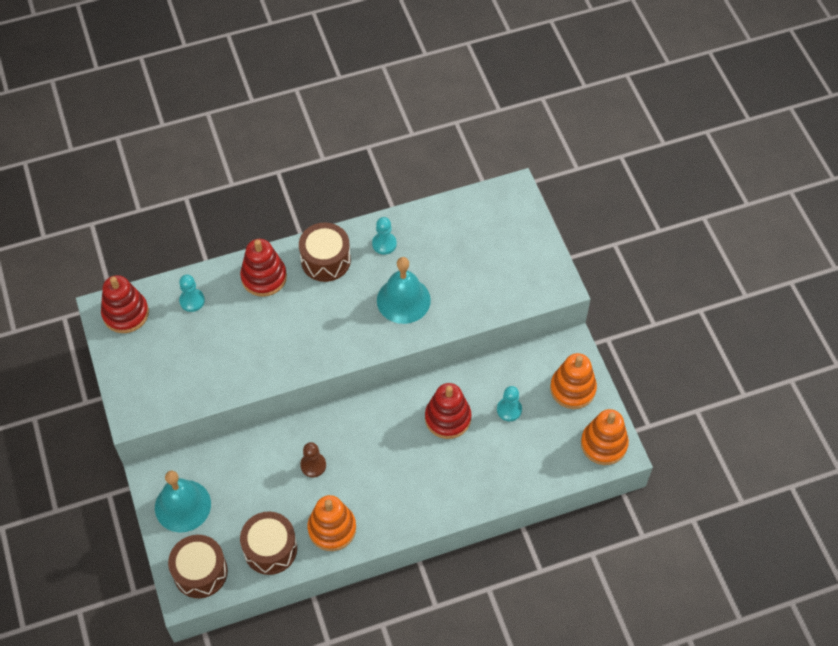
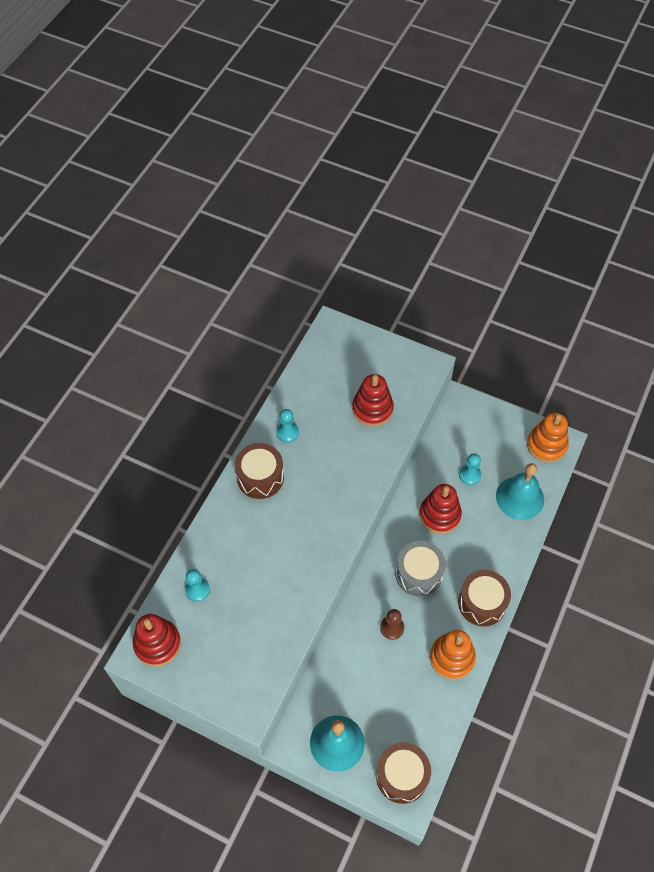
camera: 45 degrees left, 0 degrees up
(264, 277) = (230, 527): red stacking toy -> red stacking toy (372, 409)
(270, 549) = (429, 712): brown drum -> brown drum (482, 603)
(379, 446) = (418, 574): none -> grey drum
(403, 300) = (343, 459): turquoise bell -> turquoise bell (520, 497)
(572, 389) = (491, 427): orange stacking toy -> none

